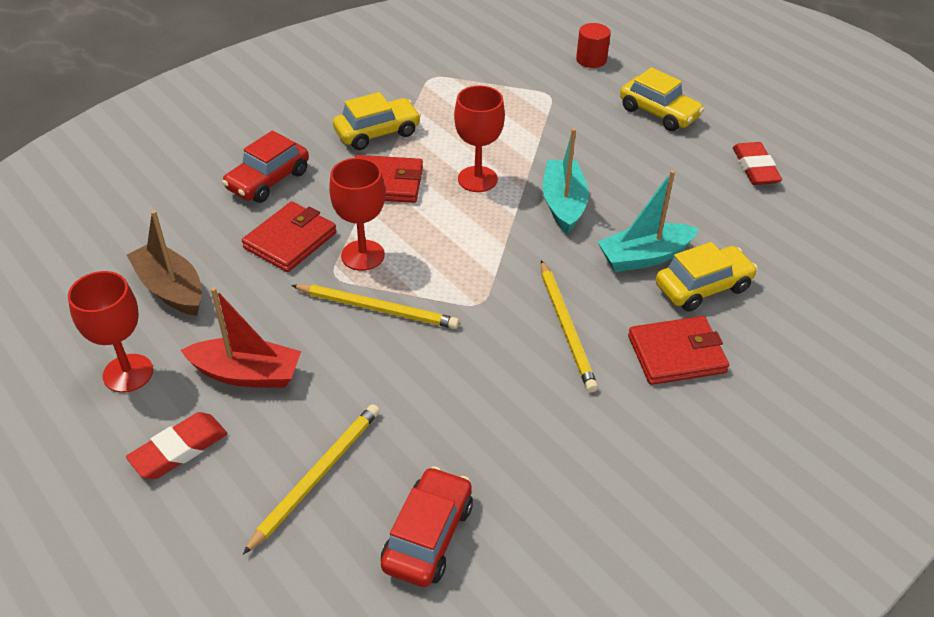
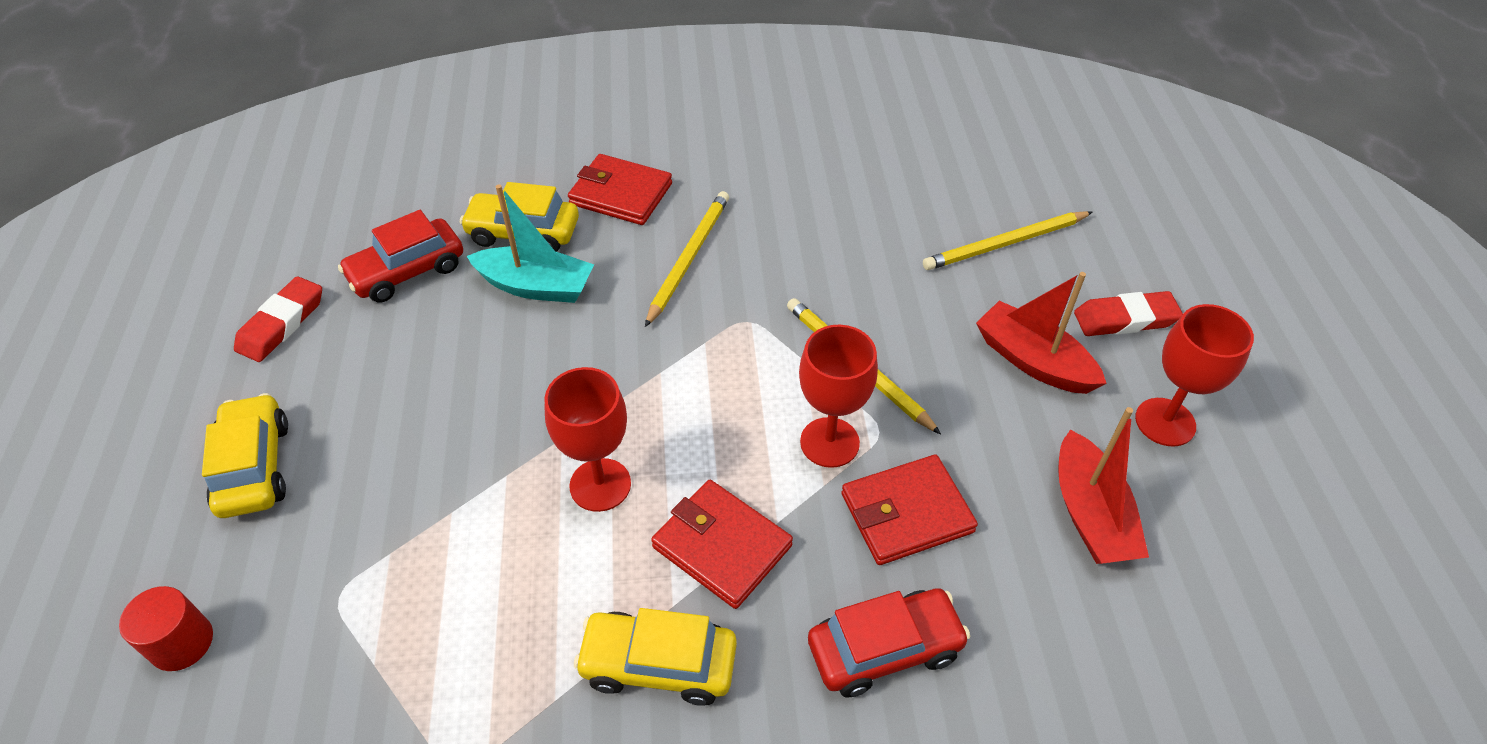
camera: 145 degrees left, 5 degrees up
(171, 289) = (1090, 514): brown boat -> red boat
(428, 536) = (938, 170): red car -> red car (407, 271)
(563, 204) = (541, 390): turquoise boat -> none

